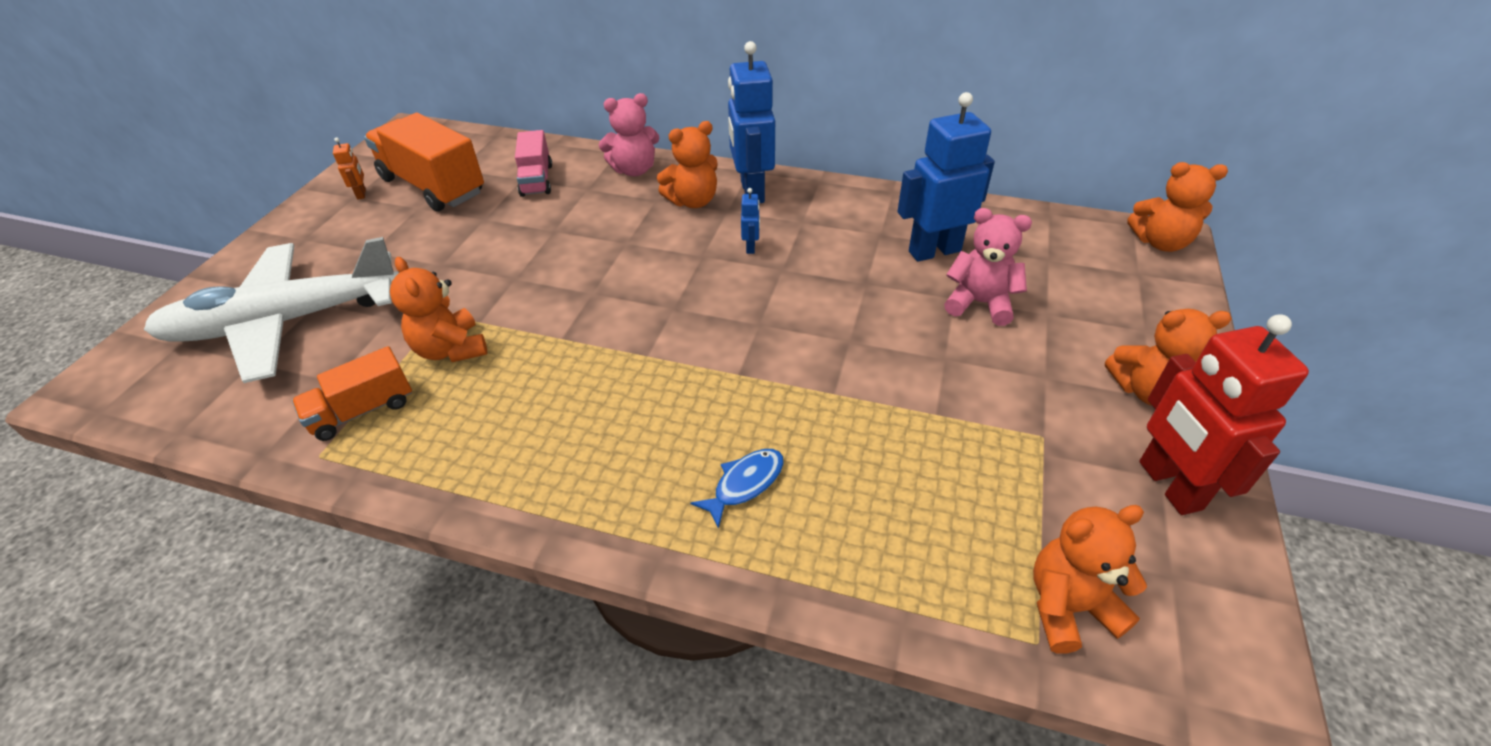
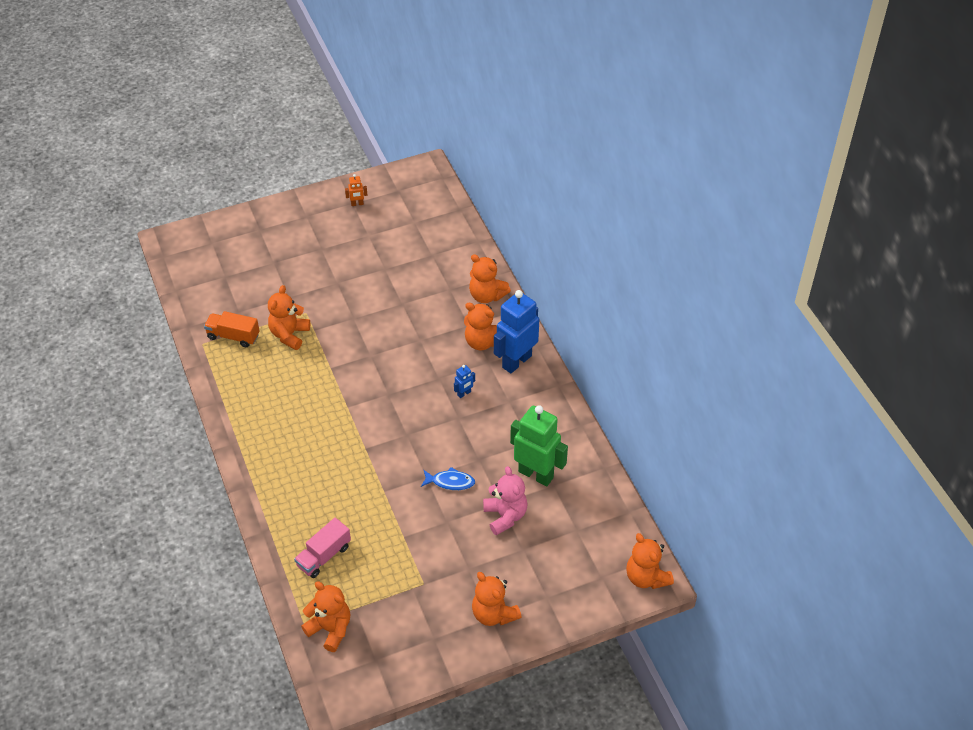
camera: 50 degrees right, 5 degrees up
(287, 322) = (254, 264): white plane -> none
(362, 194) = (357, 204): orange robot -> orange robot turned 45 degrees clockwise
(433, 186) = (390, 225): orange truck -> none
(537, 180) = (436, 262): pink truck -> pink truck (324, 556)
(634, 170) = (487, 295): pink teddy bear -> orange teddy bear
(745, 484) = (304, 490): blue fish -> blue fish (450, 482)
(934, 251) = (536, 474): blue robot -> green robot
(1168, 485) = (430, 642): red robot -> none

